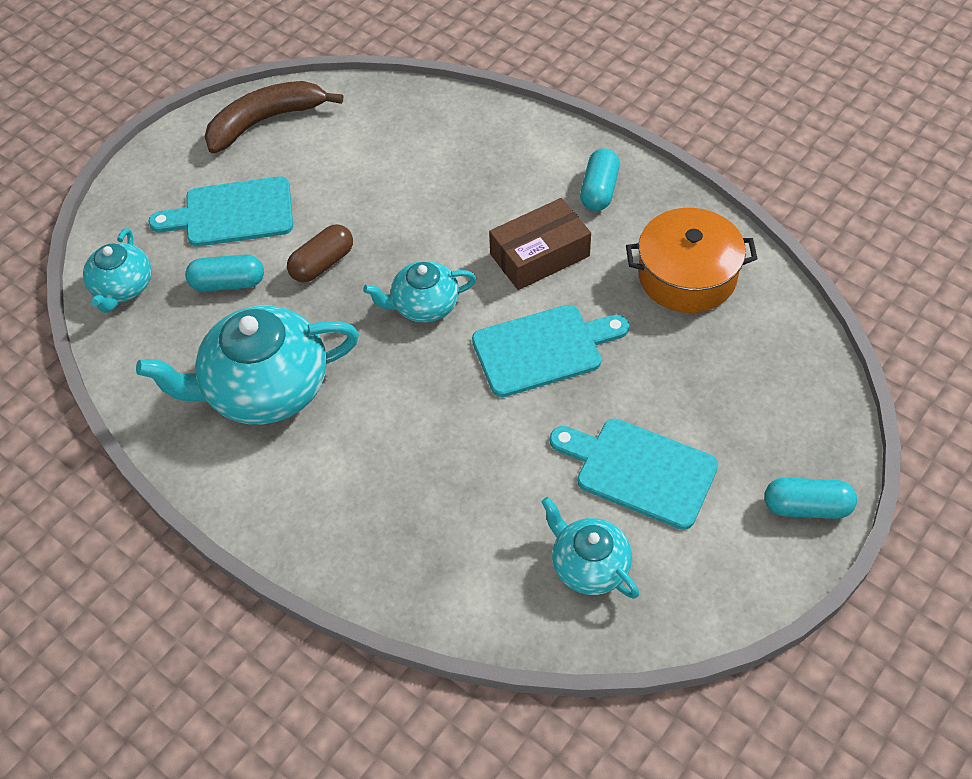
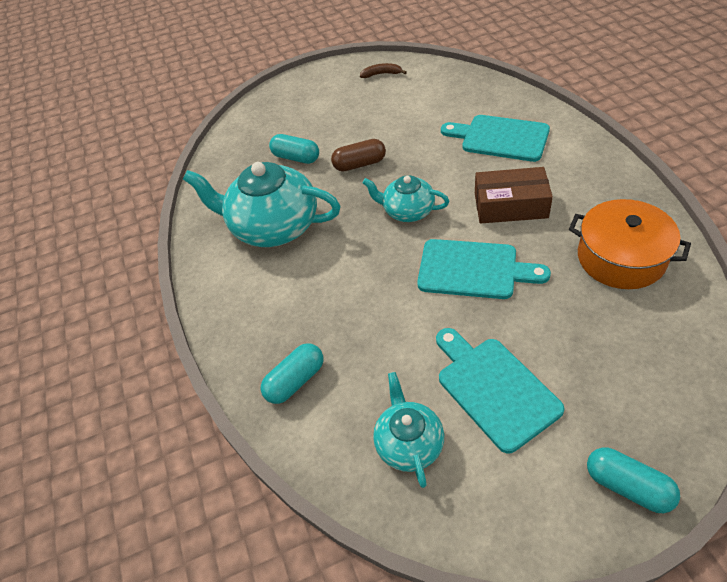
camera: 35 degrees right, 5 degrees down
(123, 288) = (237, 141): turquoise teapot -> none
(232, 213) = (326, 119): turquoise cutting board -> turquoise cutting board (500, 138)
(266, 121) = (382, 74): brown banana -> brown banana, size x0.47
(599, 190) = (583, 176): turquoise capsule -> turquoise capsule (295, 381)

